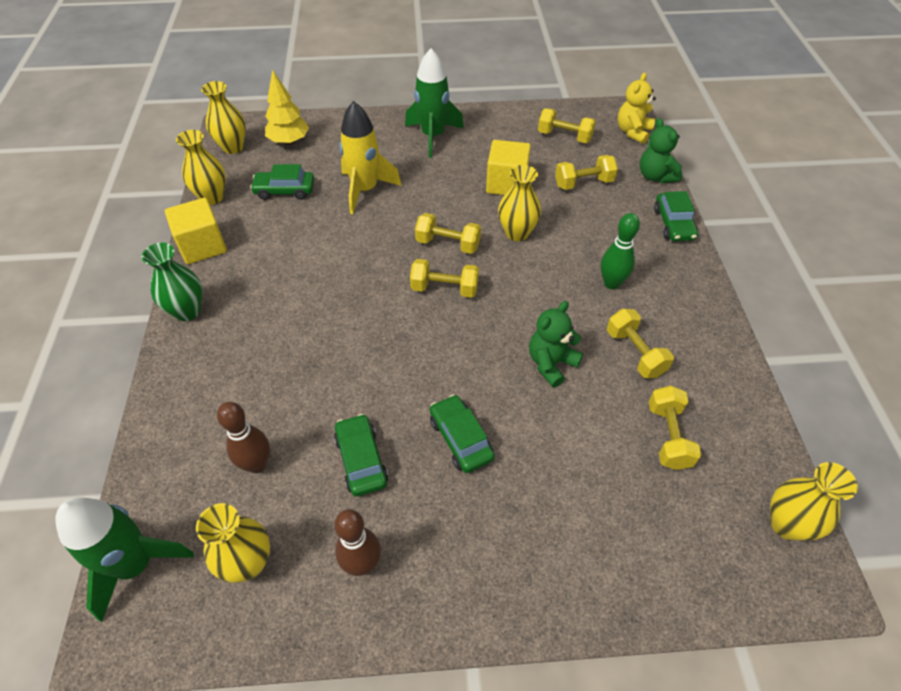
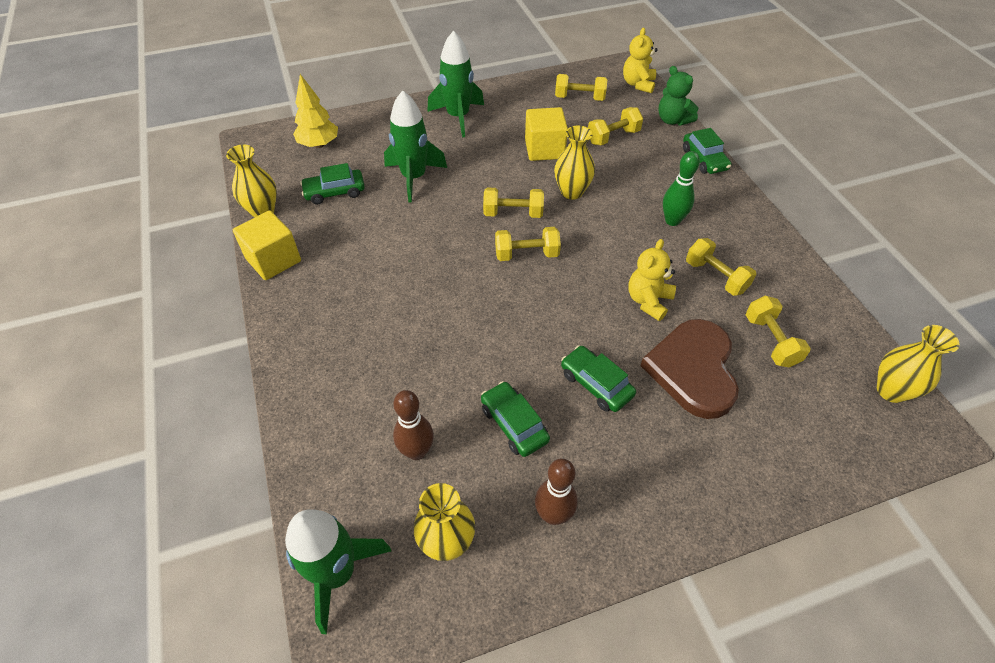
camera: 15 degrees left, 0 degrees up
(187, 311) = (285, 325): green vase -> none
(233, 147) = (263, 159): yellow vase -> none
(365, 190) = (414, 178): yellow rocket -> green rocket
(551, 363) = (648, 301): green teddy bear -> yellow teddy bear
(569, 447) = (693, 369): none -> brown heart

